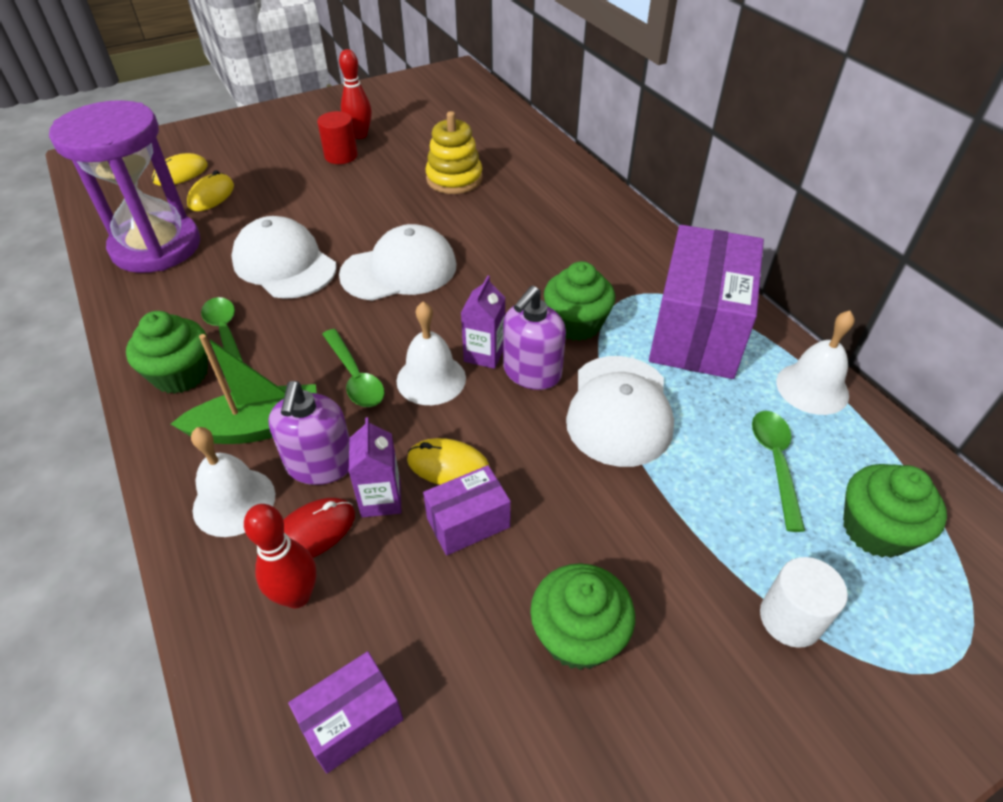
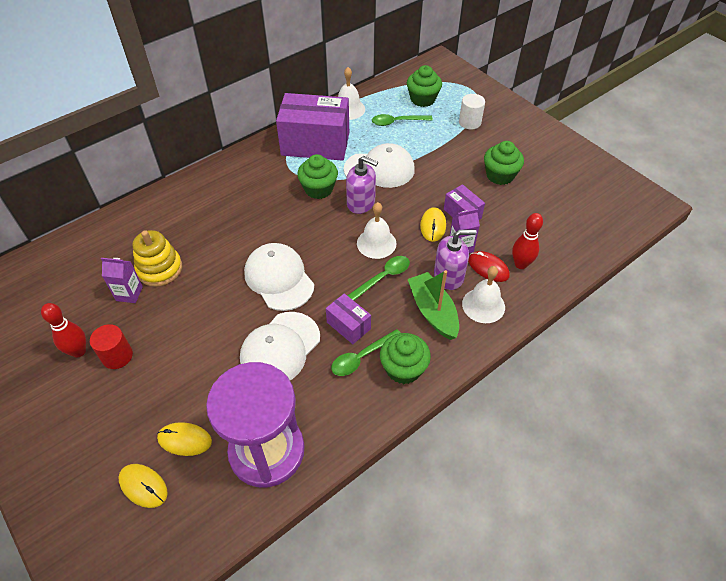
camera: 100 degrees left, 5 degrees up
(352, 721) = (561, 233): purple box -> purple box (348, 325)
(484, 354) = (351, 224): purple carton -> purple carton (129, 294)

